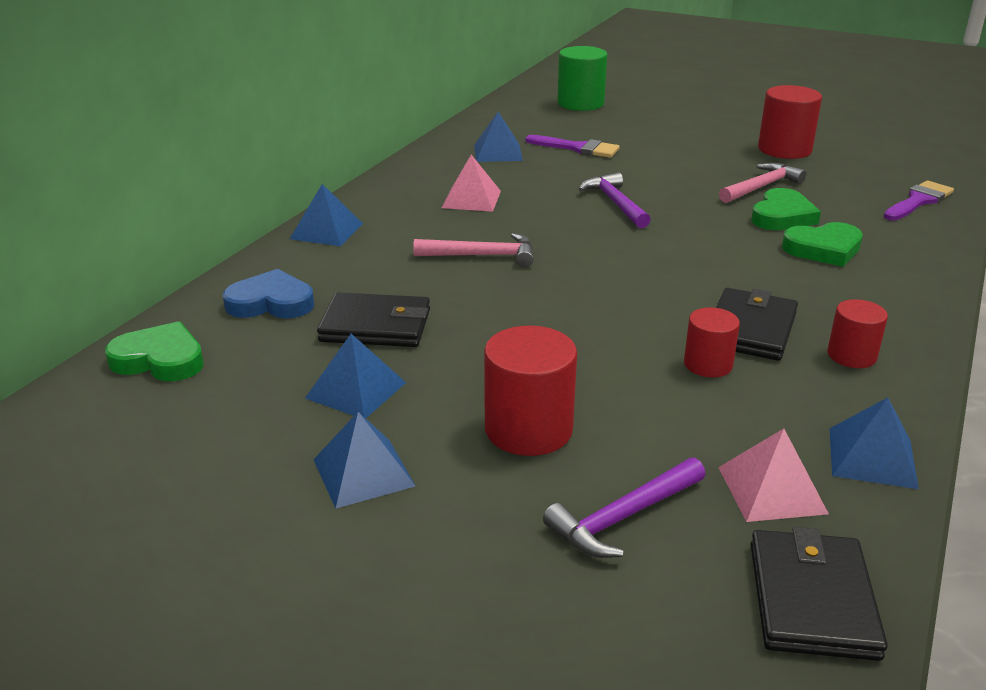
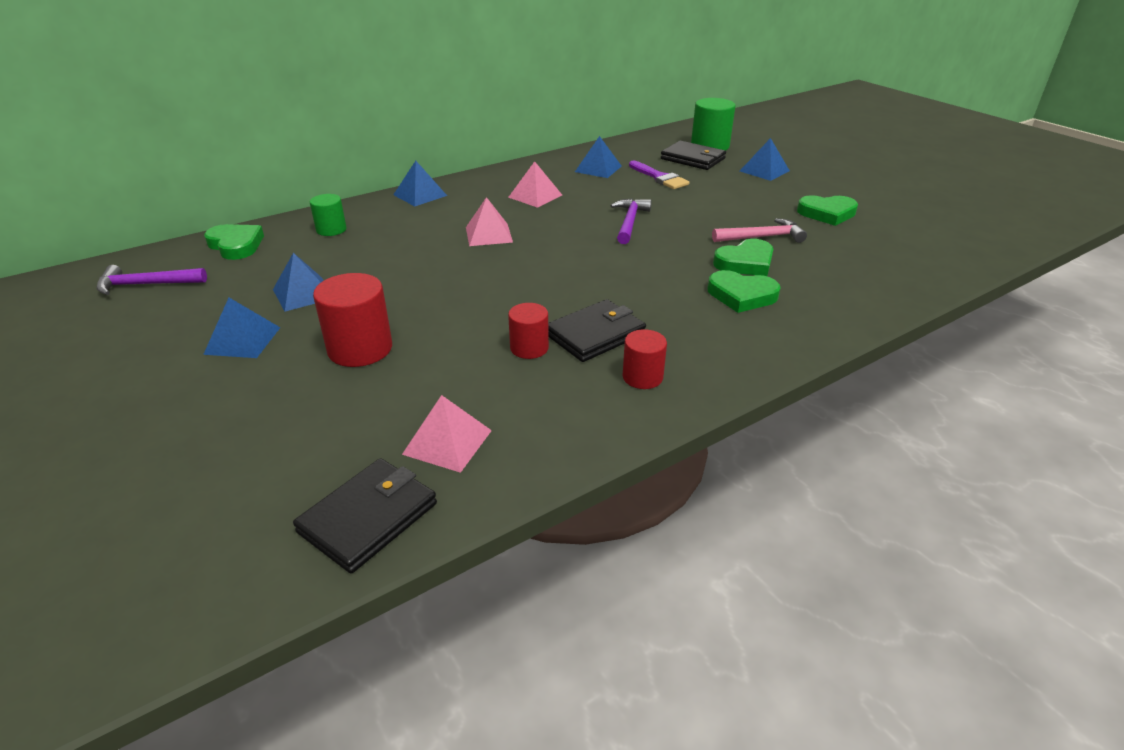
camera: 30 degrees right, 5 degrees up
(271, 302) = (331, 230): blue heart -> green cylinder
(376, 326) = (366, 259): black wallet -> black wallet (693, 159)
(482, 256) = (489, 234): pink hammer -> pink pyramid
(623, 517) = (335, 420): purple hammer -> purple hammer (146, 284)
(784, 149) = (827, 213): red cylinder -> green heart
(872, 457) = (547, 449): blue pyramid -> blue pyramid (764, 171)
(918, 201) = (887, 281): purple brush -> none

